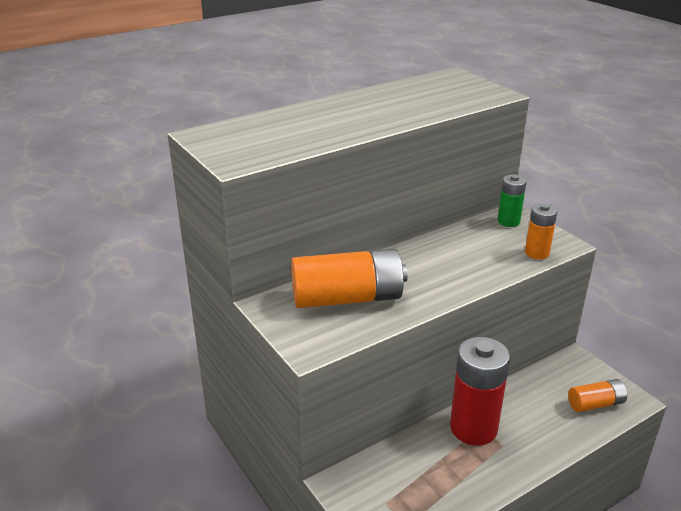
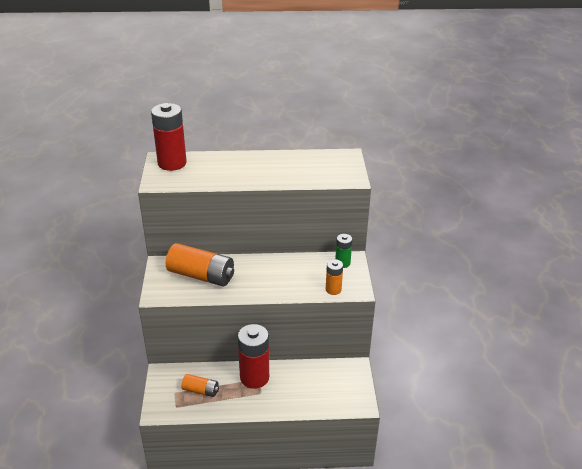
camera: 30 degrees right, 5 degrees up
(229, 135) = (172, 163): none -> red battery
(595, 404) = (337, 396): orange battery -> orange battery (201, 390)

